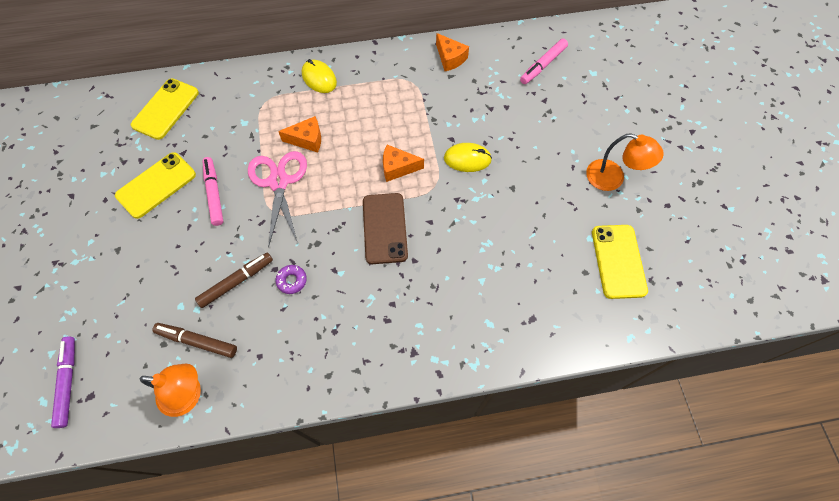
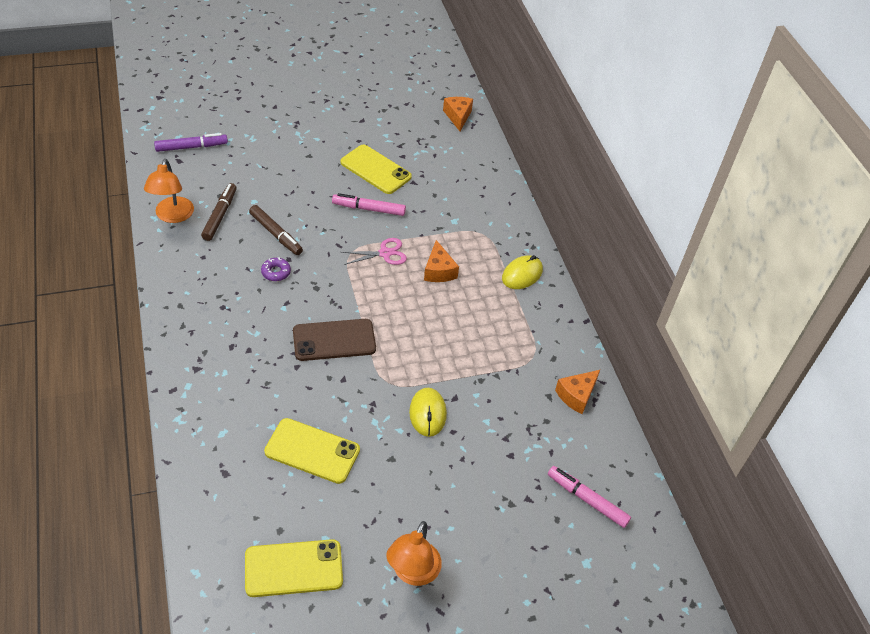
camera: 80 degrees right, 15 degrees down
(166, 109) = (462, 164): yellow phone -> yellow phone (312, 451)
(214, 194) = (368, 209): pink marker -> pink marker turned 150 degrees counterclockwise
(279, 182) = (385, 253): pink scissors -> pink scissors, size x0.60
(398, 168) = (410, 348): orange cheese -> orange cheese (458, 116)

